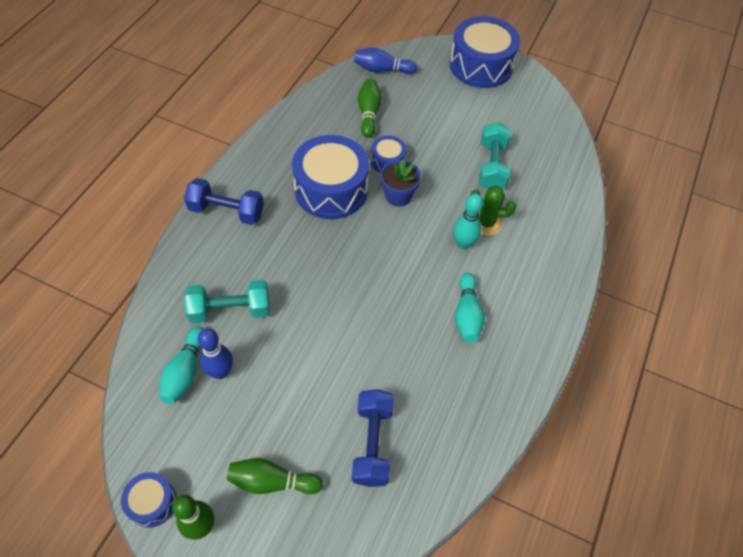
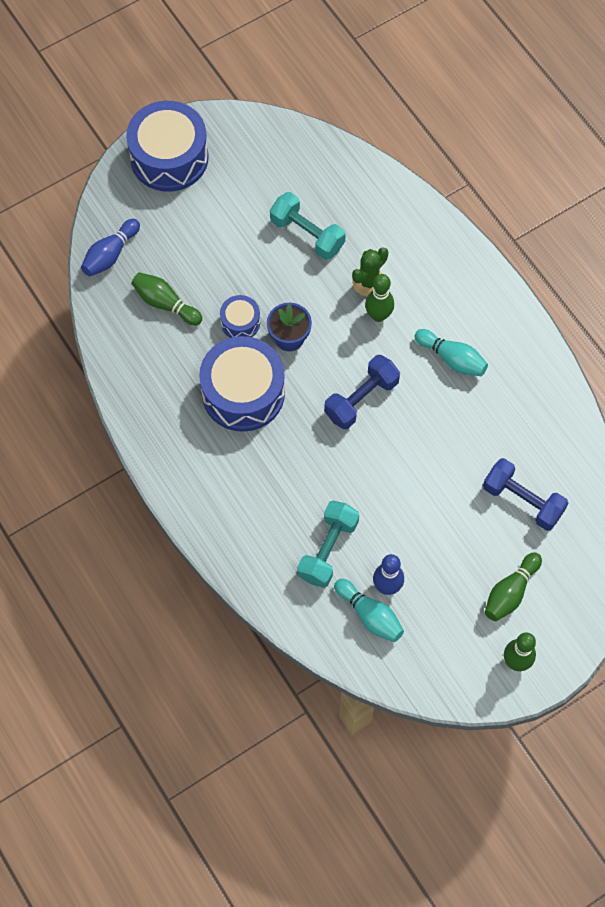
camera: 55 degrees left, 10 degrees up
(152, 502) = (475, 690): blue drum -> none
(226, 211) = (210, 501): blue dumbbell -> blue dumbbell (361, 399)
(463, 243) = (378, 315): turquoise bowling pin -> green bowling pin

